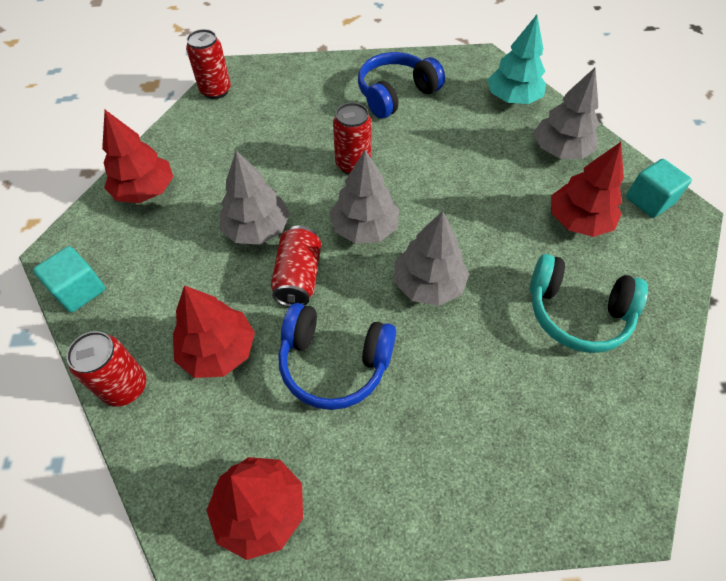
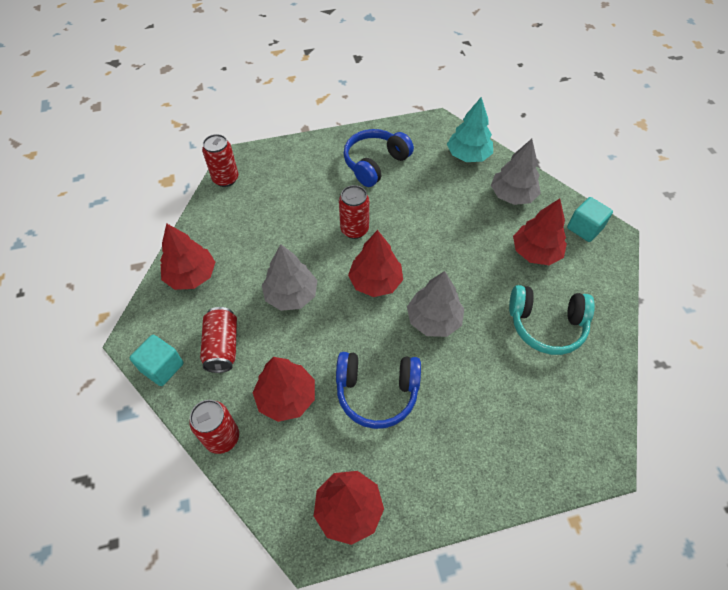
camera: 10 degrees left, 0 degrees up
(298, 277) = (333, 329): red can -> red can (222, 346)
(364, 228) = (375, 282): grey tree -> red tree

